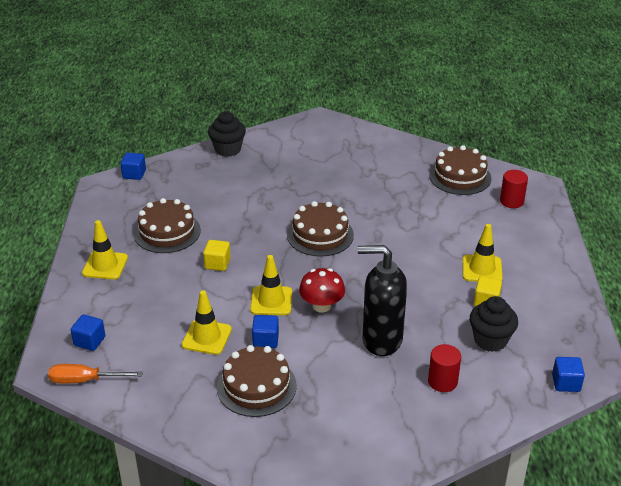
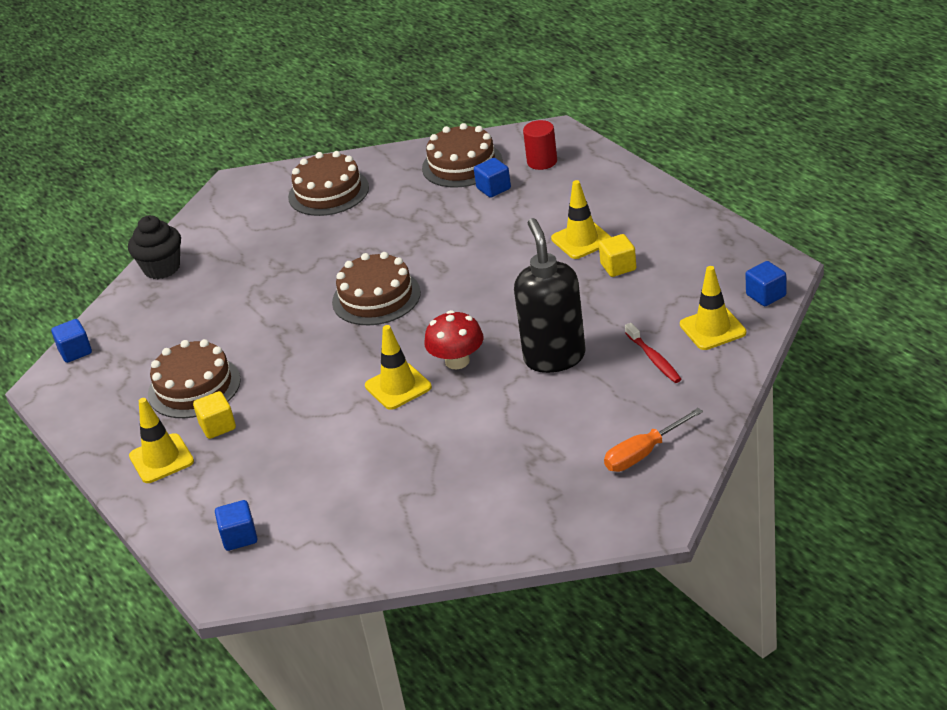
camera: 30 degrees left, 0 degrees up
(84, 380) = (281, 574): orange screwdriver -> orange screwdriver (643, 453)
(206, 337) = (368, 458): yellow traffic cone -> yellow traffic cone (712, 329)
(217, 264) = (294, 385): yellow cube -> yellow cube (217, 426)
(256, 386) = (476, 469): brown cake -> brown cake (328, 192)
(265, 340) = (435, 424): blue cube -> blue cube (493, 188)
(381, 340) = (554, 357): black soap dispenser -> black soap dispenser turned 105 degrees clockwise
(442, 381) = (654, 359): red cylinder -> red toothbrush
(490, 340) = (659, 298): black cupcake -> none

